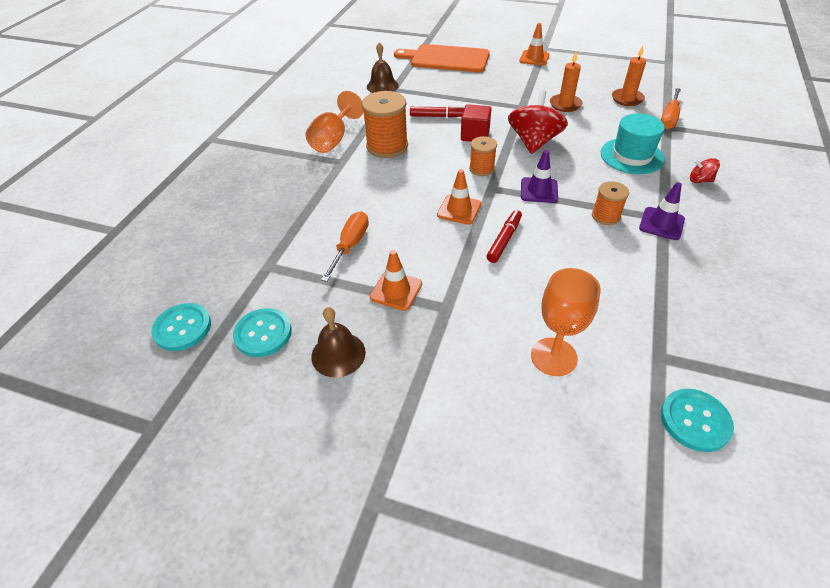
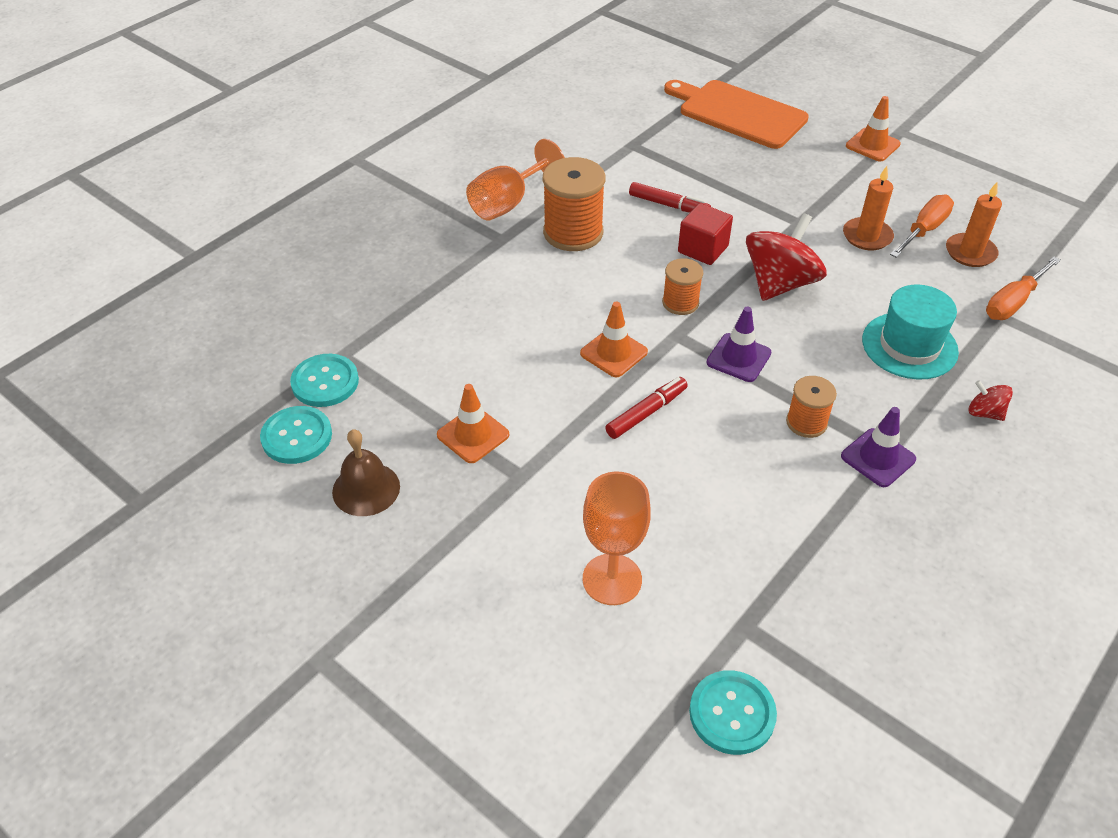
camera: 20 degrees right, 0 degrees up
(182, 328) = (215, 401): turquoise button -> turquoise button (325, 382)
(350, 246) = (450, 360): orange screwdriver -> orange screwdriver (924, 230)
(382, 86) = (619, 136): brown bell -> none

